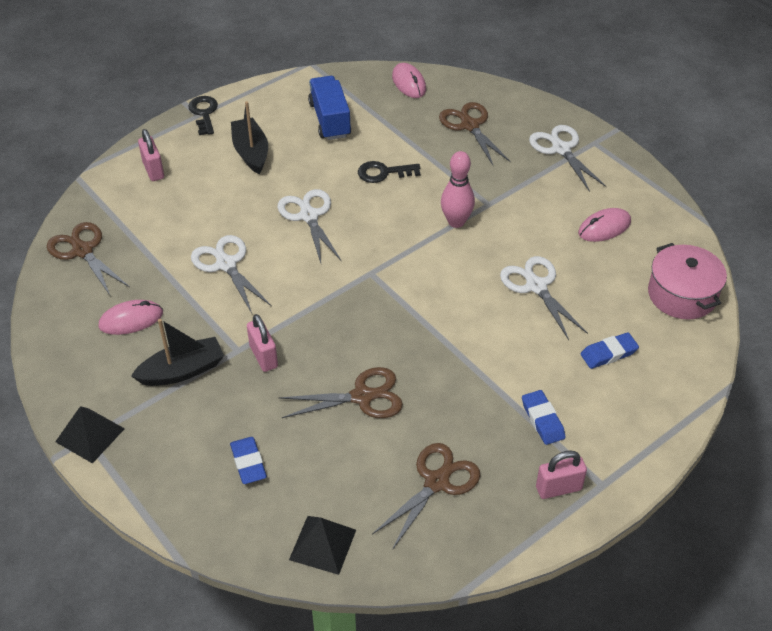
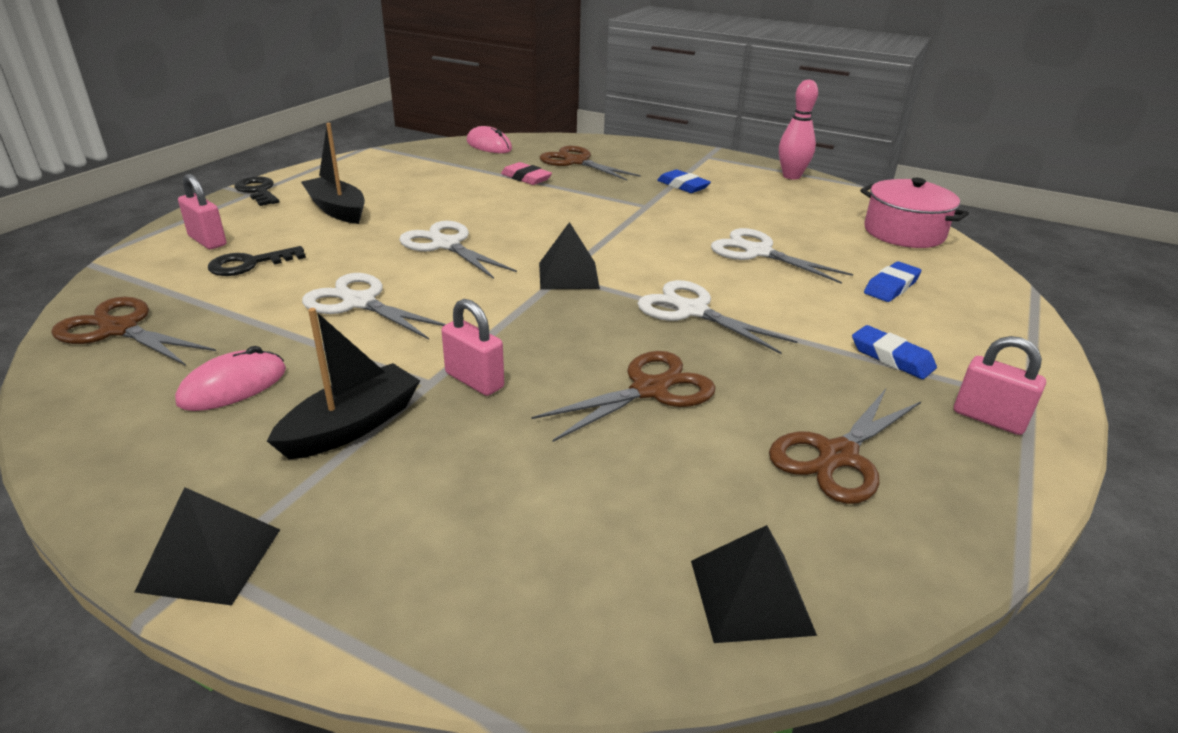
camera: 25 degrees left, 15 degrees down
(248, 463) = (538, 515): blue eraser -> blue eraser (683, 186)
(330, 120) = (420, 176): blue truck -> none
(376, 274) = (568, 275): none -> black pyramid
(383, 173) = (511, 202): black key -> black key (249, 264)
(413, 141) = (526, 178): none -> pink eraser
(437, 482) = (837, 456): brown scissors -> brown scissors turned 150 degrees counterclockwise
(456, 222) = (624, 222): pink bowling pin -> pink bowling pin (791, 176)
(558, 488) = (988, 418): pink padlock -> pink padlock turned 75 degrees clockwise
(561, 149) = (680, 163): white scissors -> white scissors (692, 311)
(604, 227) = (777, 203): pink mouse -> none

